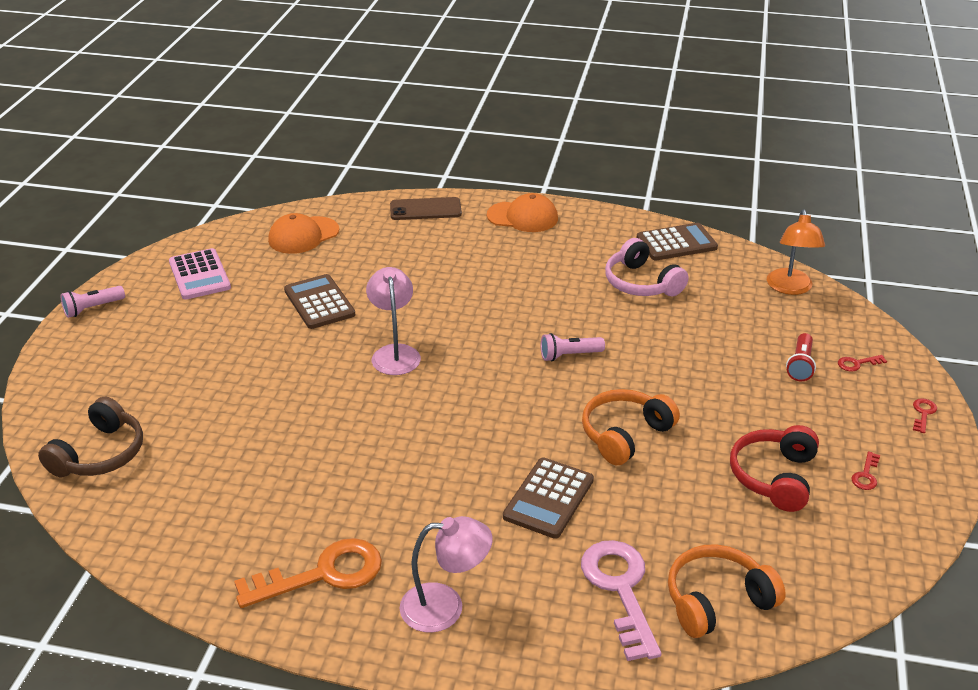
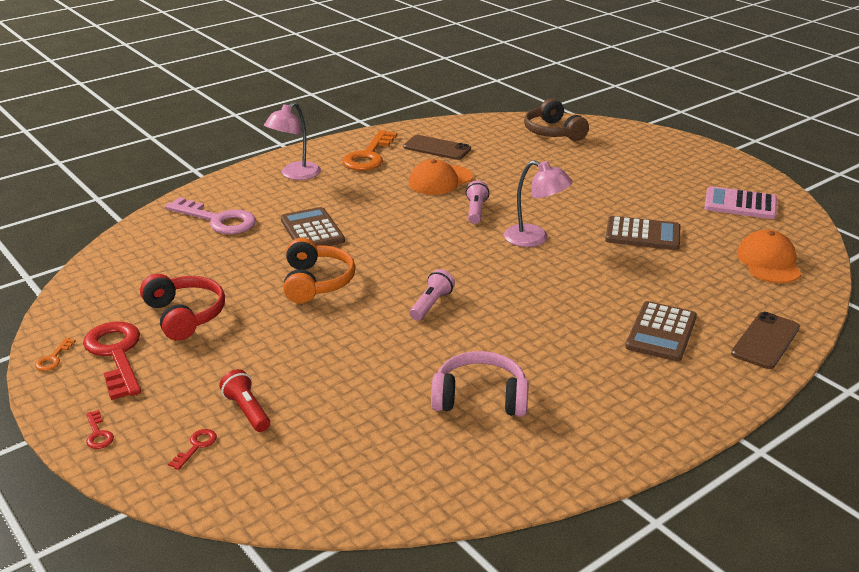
camera: 130 degrees right, 5 degrees down
(92, 308) = (728, 161): pink flashlight -> pink flashlight (476, 211)
(241, 526) = (437, 148): none -> brown phone
(523, 217) = (691, 392): orange cap -> orange cap (440, 180)
(676, 243) = (523, 469): brown calculator -> brown calculator (661, 332)
(717, 601) = (158, 242): orange headphones -> none
(790, 288) = (344, 494): orange lamp -> none
(866, 475) = (116, 354): red key -> red key, size x2.37
(925, 507) = (53, 358): none -> orange key

